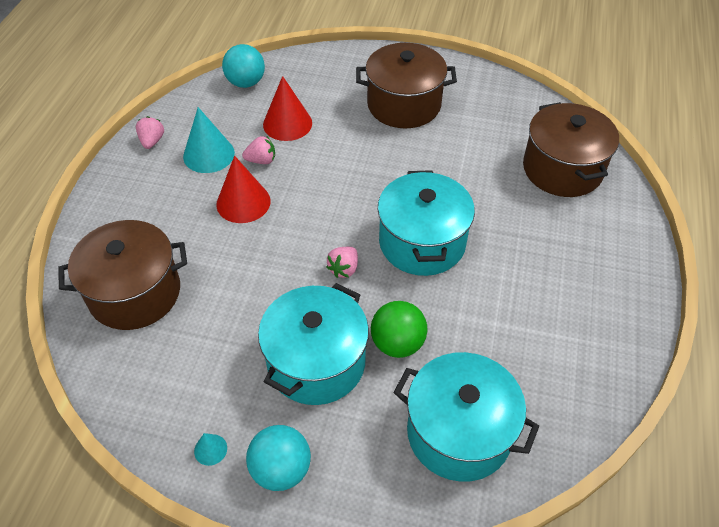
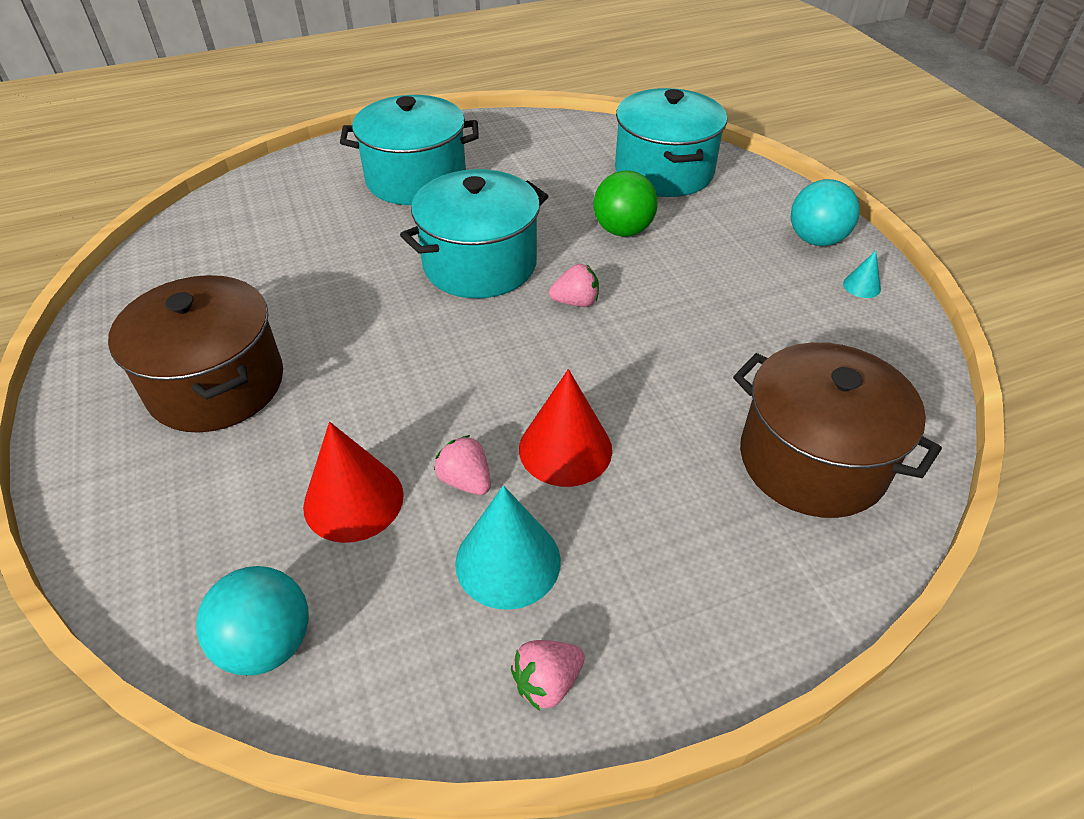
camera: 125 degrees left, 5 degrees down
(316, 362) = (703, 268): turquoise pot -> turquoise pot (416, 179)
(562, 169) = (273, 212): brown pot -> none

